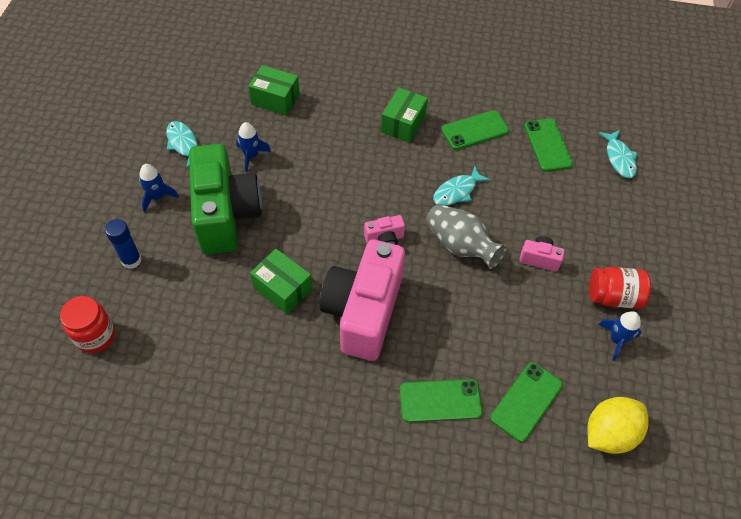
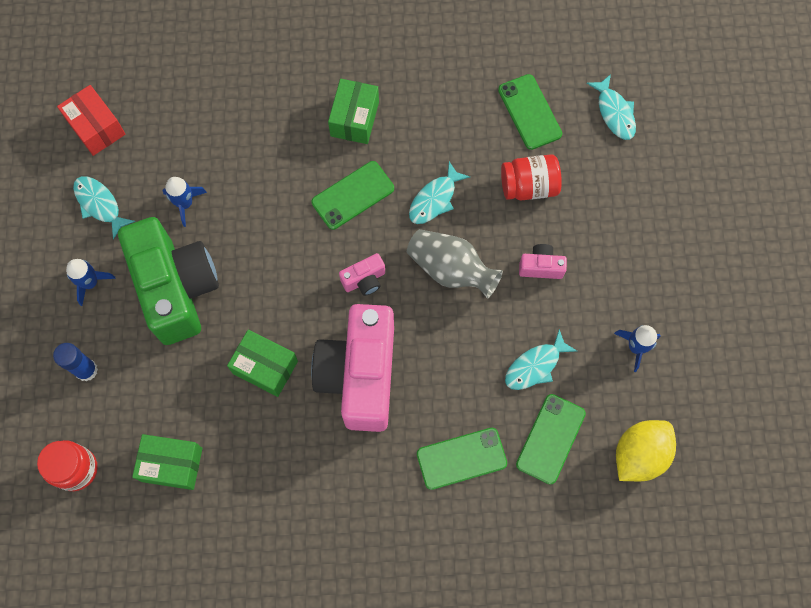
camera: 10 degrees left, 15 degrees up
(198, 93) = (96, 127): none -> red box
(275, 99) = (193, 117): green box -> green box (172, 464)
(475, 130) = (441, 110): green phone -> green phone (353, 195)
(522, 336) = (535, 366): none -> turquoise fish
(613, 296) = (627, 296): red jar -> red jar (529, 186)

